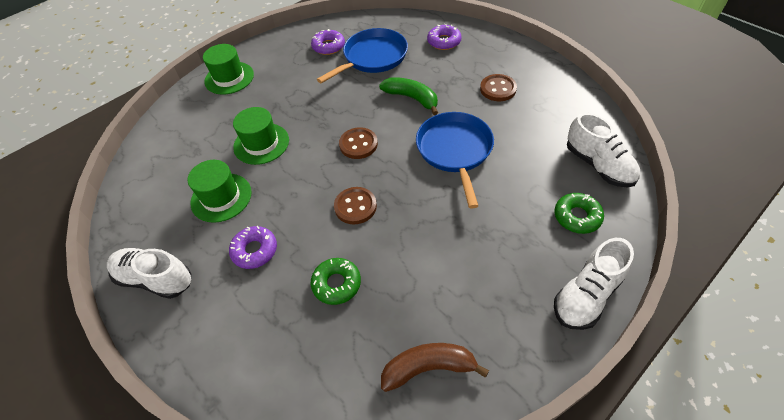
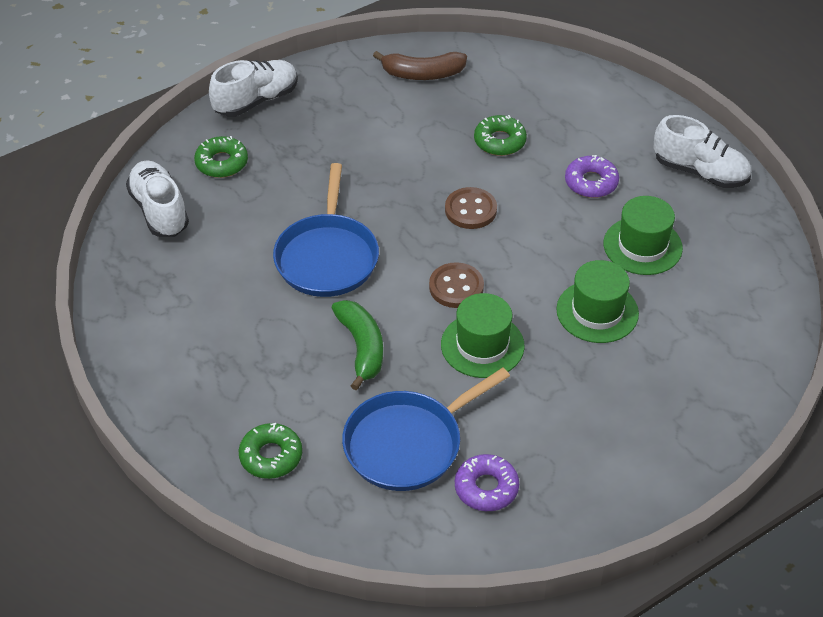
camera: 175 degrees left, 5 degrees down
(229, 78) = (669, 446): green hat -> green hat (482, 345)
(412, 98) = (362, 347): green banana -> green banana turned 150 degrees counterclockwise
(444, 41) = (271, 456): purple donut -> green donut
(498, 89) = (225, 340): brown button -> none

